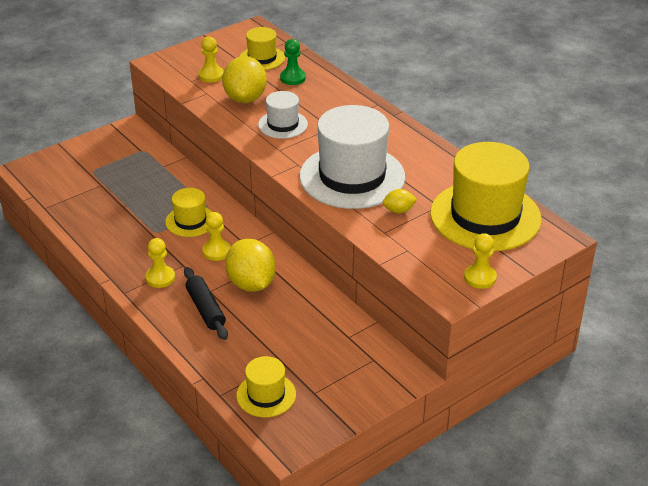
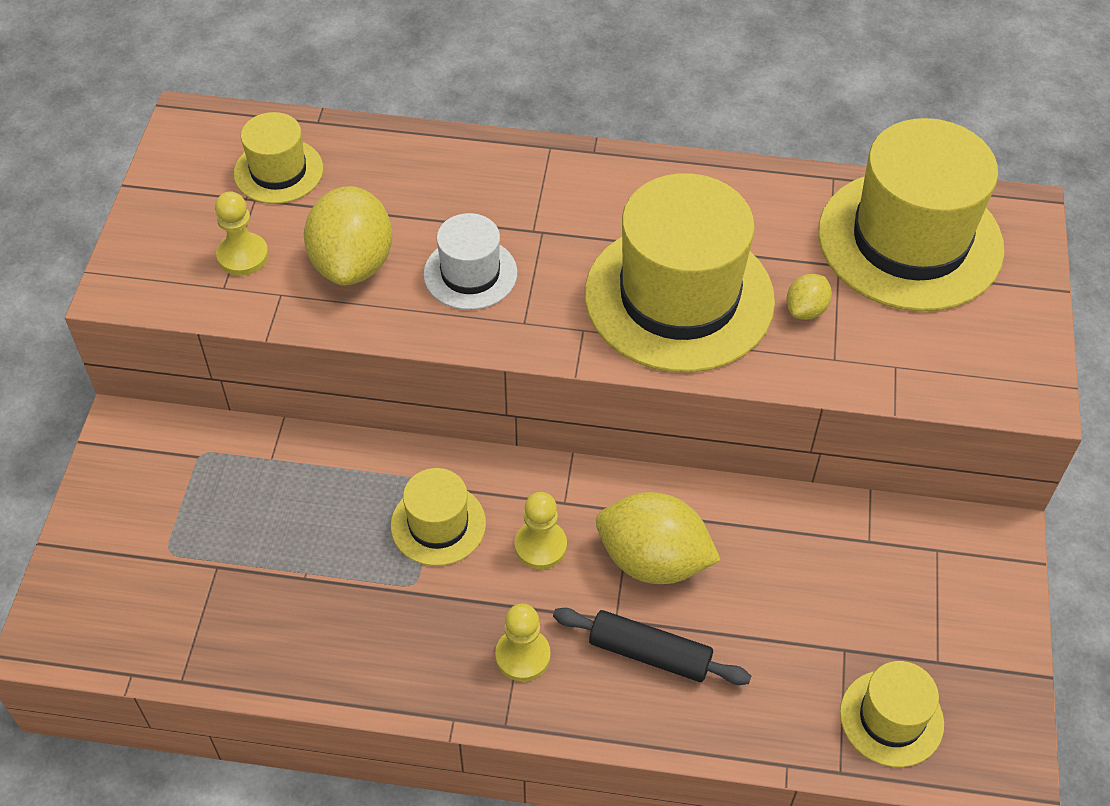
camera: 45 degrees left, 15 degrees up
(245, 98) = (353, 263): yellow lemon -> yellow lemon turned 45 degrees clockwise
(292, 78) = (373, 178): green pawn -> none
(352, 176) = (679, 297): white hat -> yellow hat
(480, 277) = (1023, 342): yellow pawn -> none

